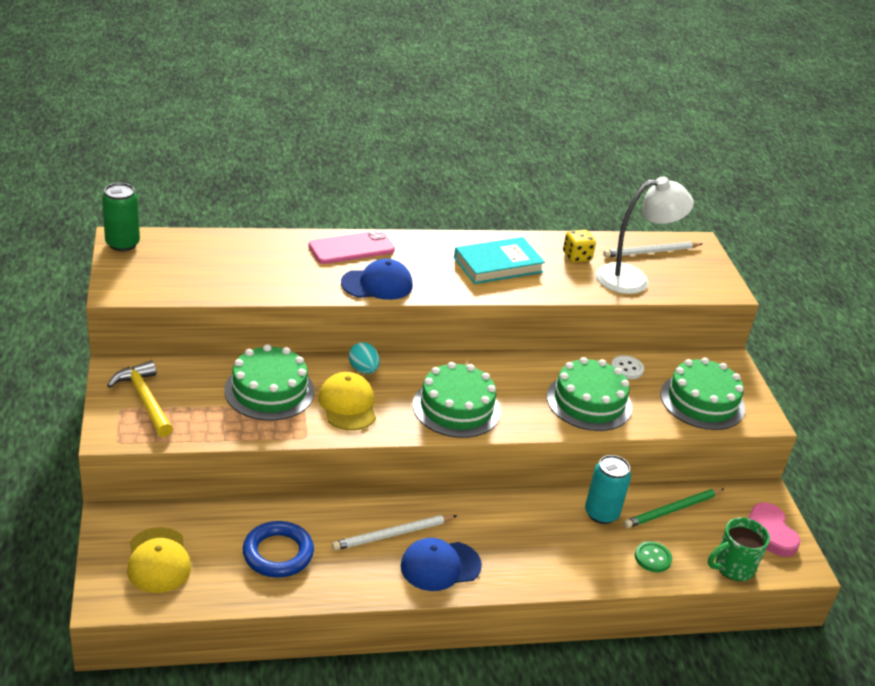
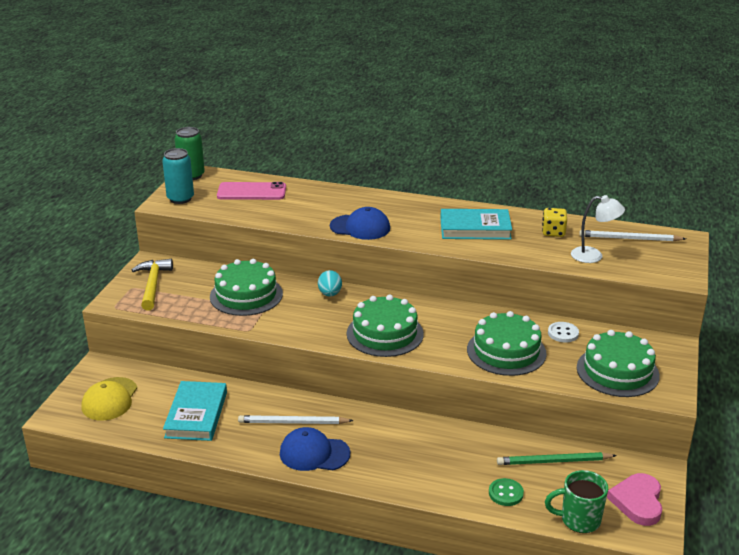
camera: 30 degrees right, 5 degrees down
(278, 553) = (196, 415): blue ring -> turquoise book
(348, 405) = (298, 315): yellow cap -> none
(351, 248) = (360, 200): pink phone -> pink phone (251, 192)
(601, 513) = (483, 449): turquoise can -> turquoise can (180, 198)
(633, 279) = (593, 256): white lamp -> white lamp, size x0.64

